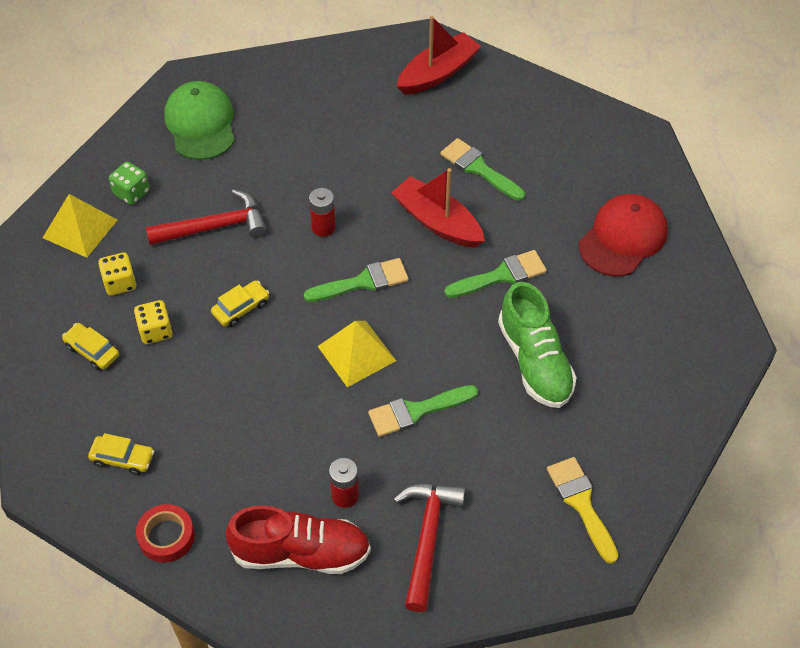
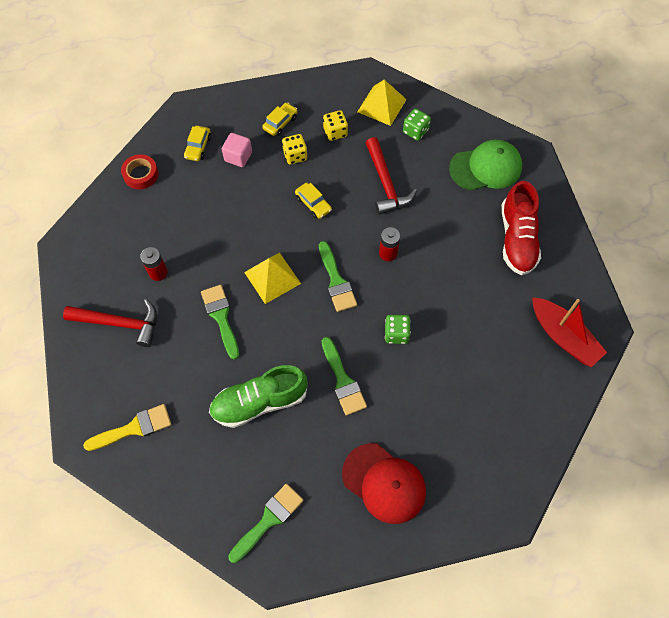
camera: 90 degrees right, 10 degrees up
(148, 403) = (238, 157): none -> pink cube
(301, 553) = (119, 248): red shoe -> red shoe (517, 239)
(437, 222) = (396, 334): red boat -> green dice
(478, 168) = (455, 367): green brush -> green brush (269, 520)

